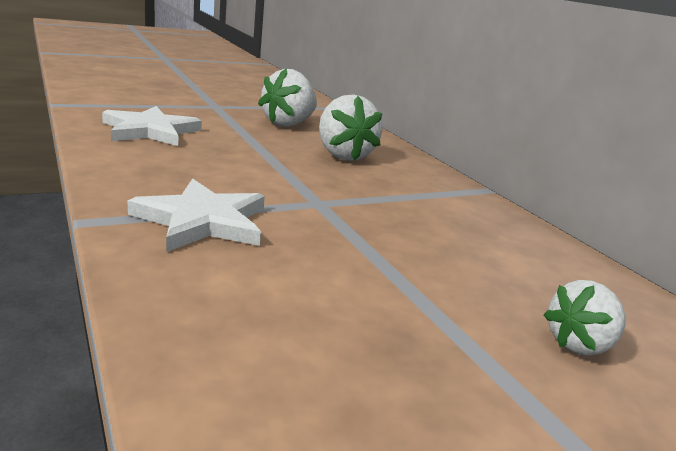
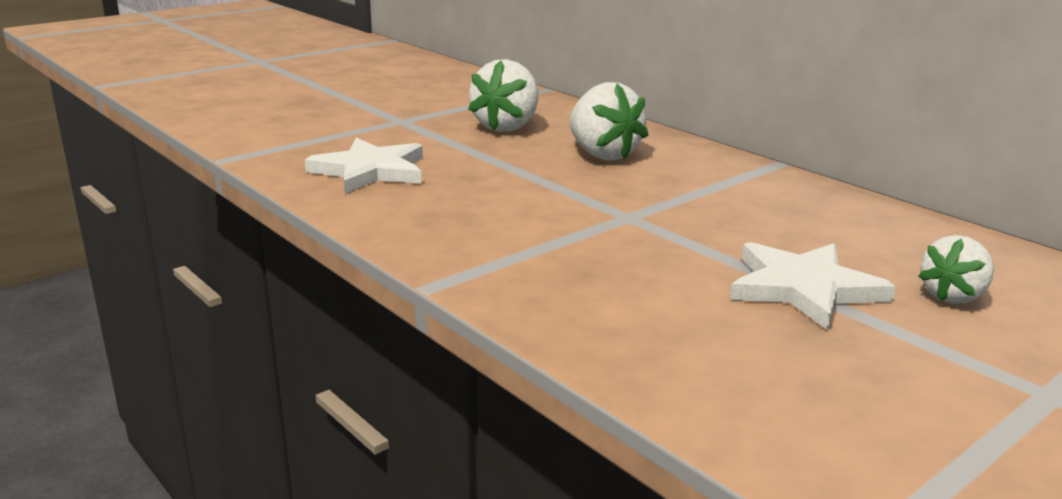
camera: 10 degrees left, 0 degrees up
(202, 221) = (539, 260): white star -> white star (803, 288)

